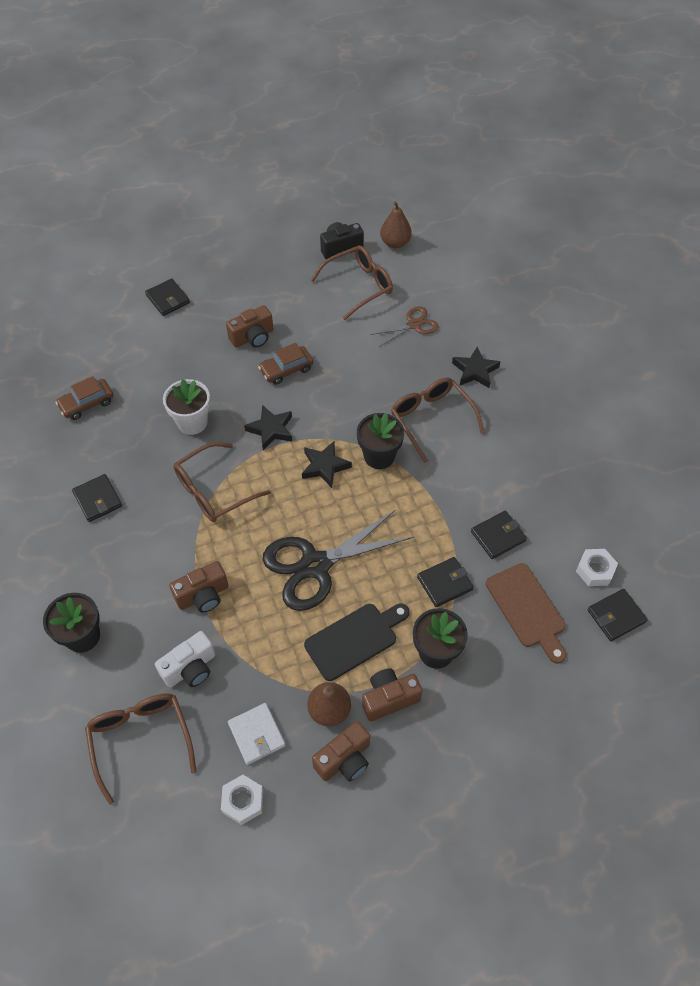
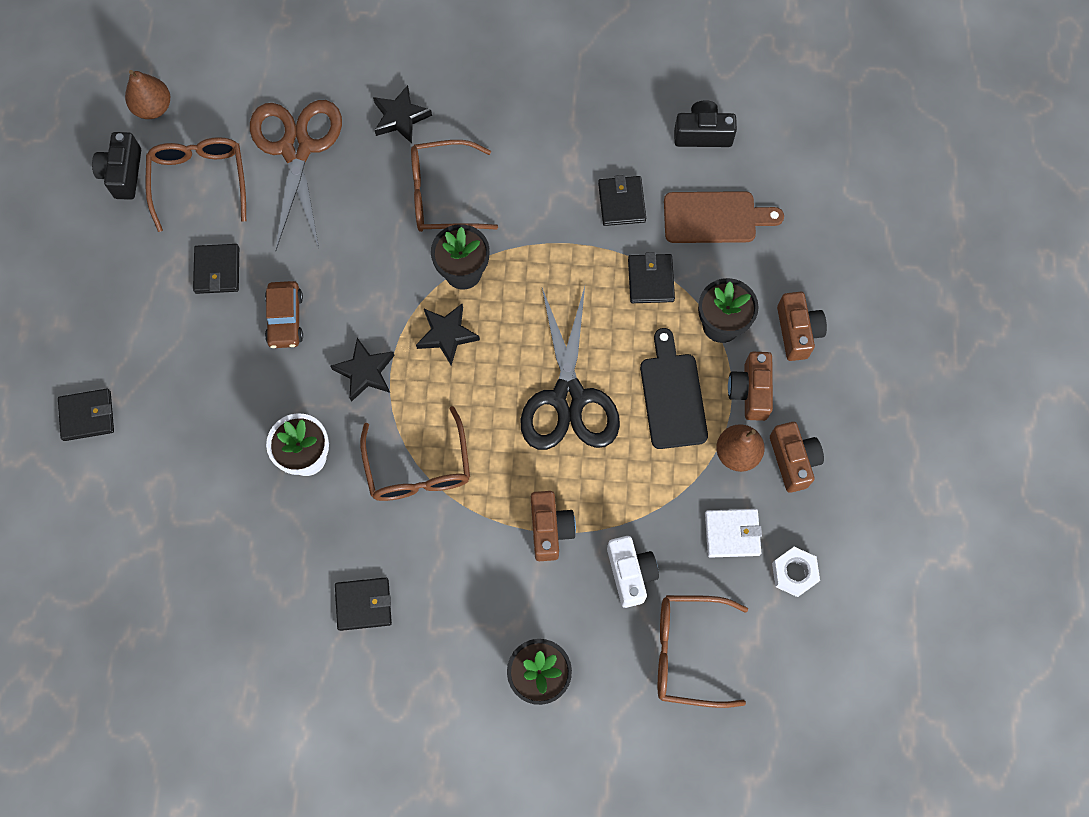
camera: 65 degrees left, 15 degrees up
(87, 404) = (209, 573): brown car -> none
(253, 337) = (212, 337): brown camera -> brown camera (797, 332)
(414, 325) = (297, 148): brown scissors -> brown scissors, size x1.88
(595, 570) = (702, 134): white nut -> black camera
(616, 616) = (759, 143): black wallet -> black wallet (217, 270)

